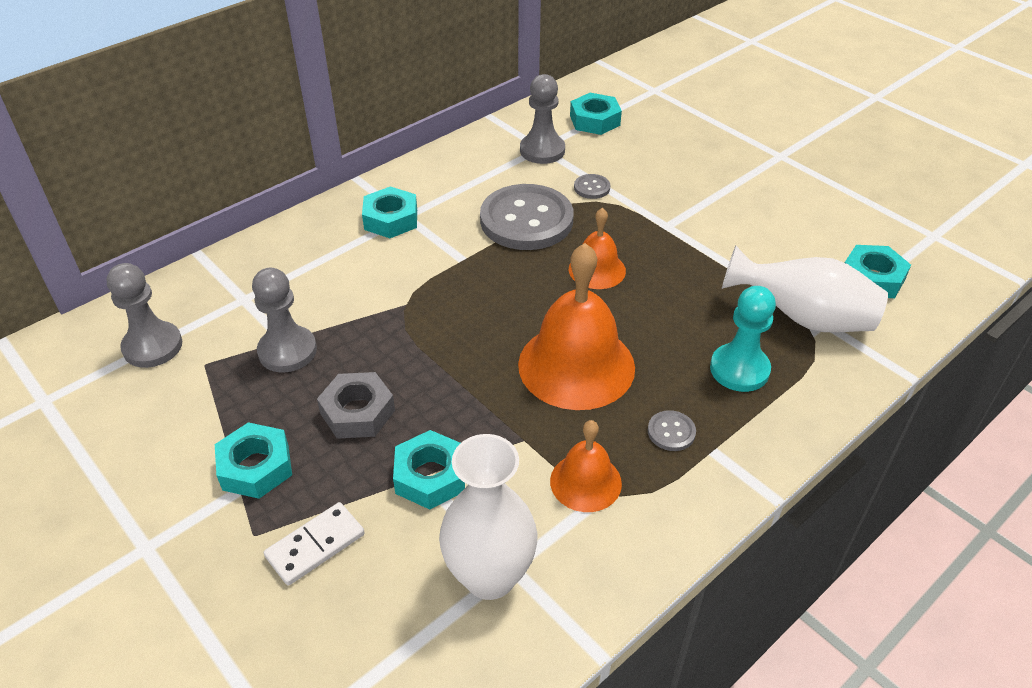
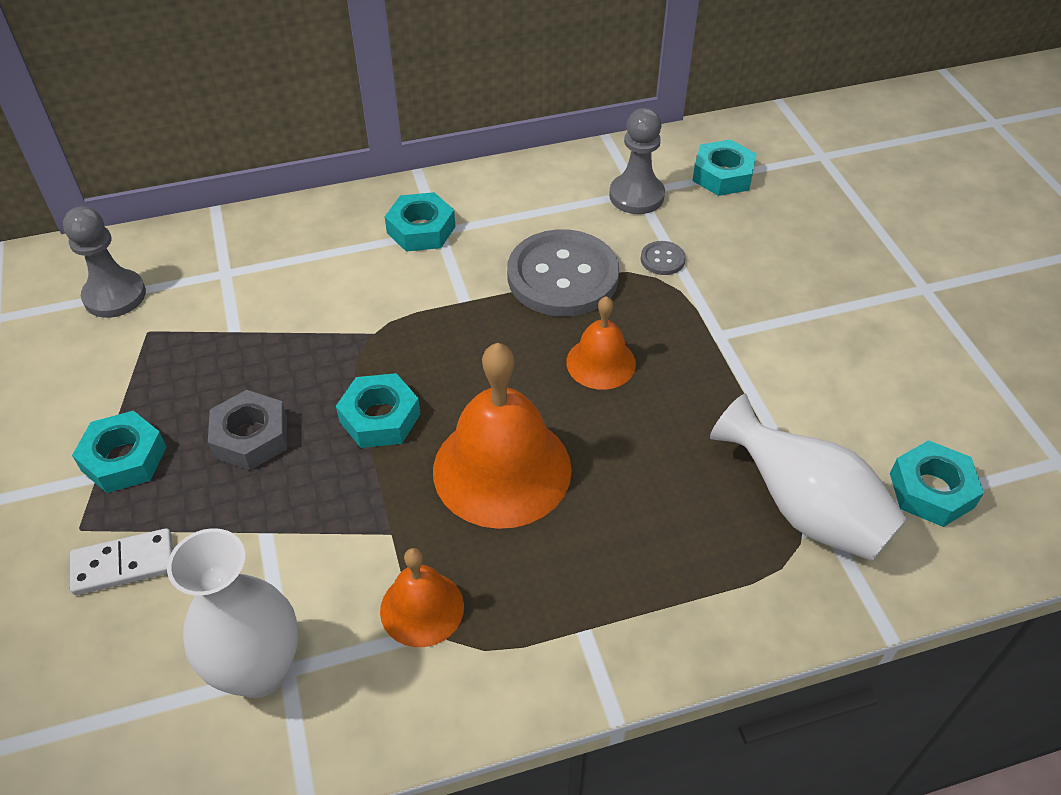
camera: 25 degrees right, 5 degrees up
(287, 351) = (229, 345): grey pawn -> none
(430, 476) = (274, 536): turquoise nut -> turquoise nut (380, 418)
(671, 432) = (552, 589): grey button -> none
(739, 369) = (682, 545): turquoise pawn -> none

